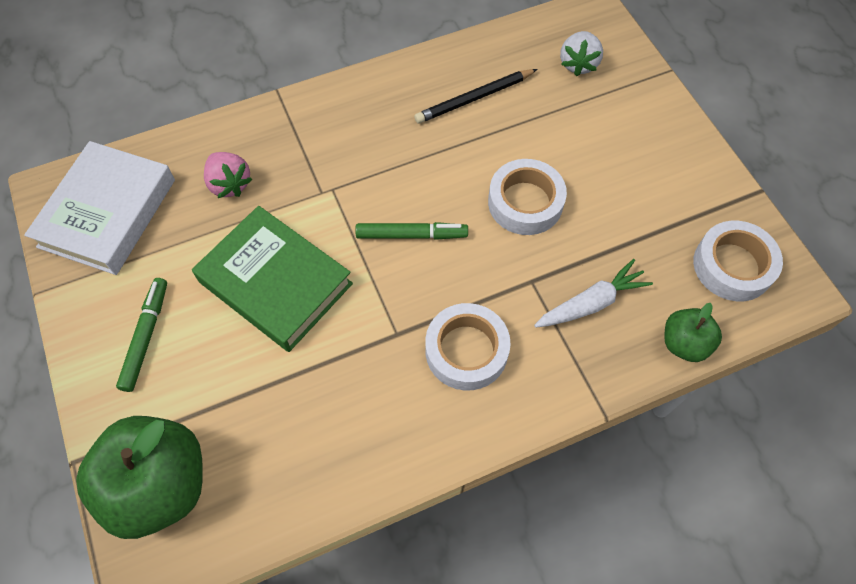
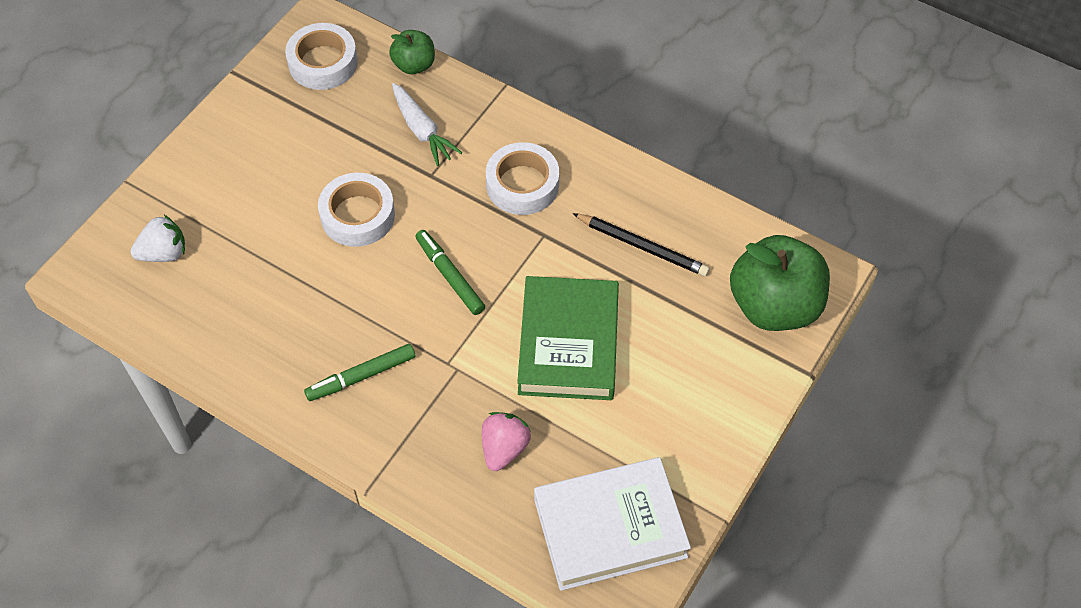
camera: 125 degrees left, 5 degrees down
(146, 337) = (686, 401): green marker -> green marker (361, 376)
(474, 98) = (264, 313): black pencil -> black pencil (642, 246)
(591, 303) = (422, 130): white carrot -> white carrot turned 150 degrees counterclockwise

